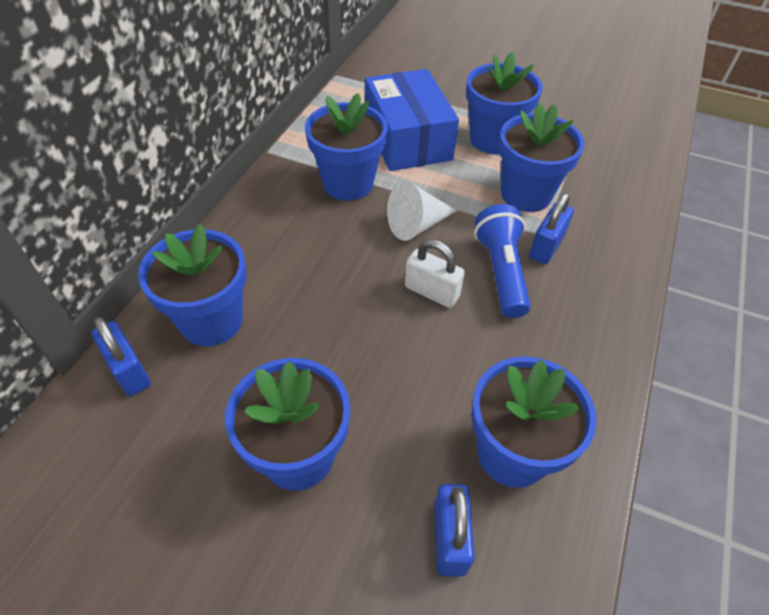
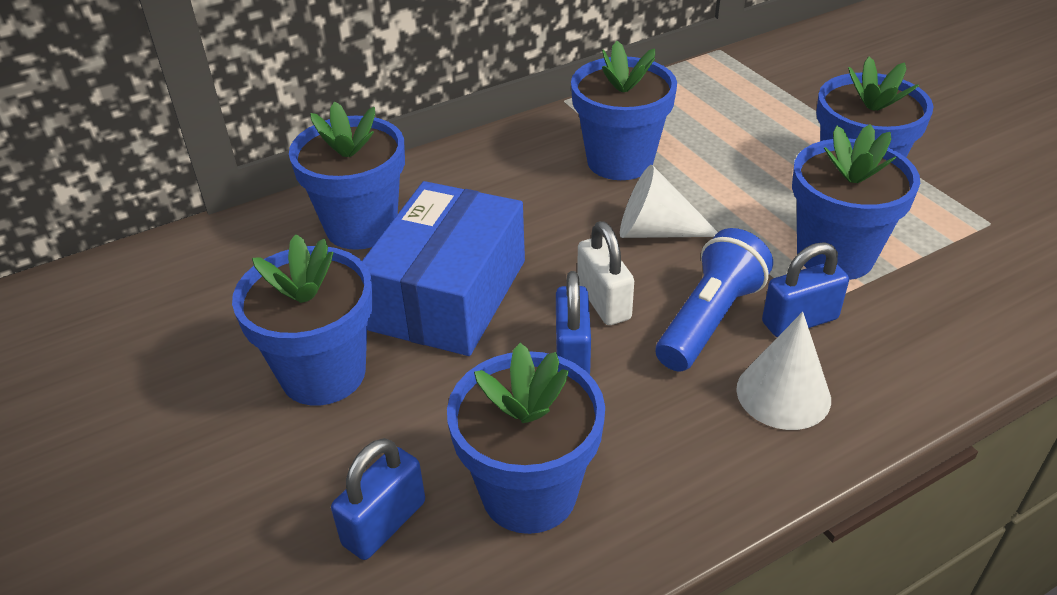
camera: 40 degrees right, 10 degrees down
(129, 371) = (257, 235): blue padlock -> blue padlock (572, 354)
(407, 139) = (739, 141): blue box -> blue box (448, 294)
(579, 299) = (783, 394): none -> white cone

